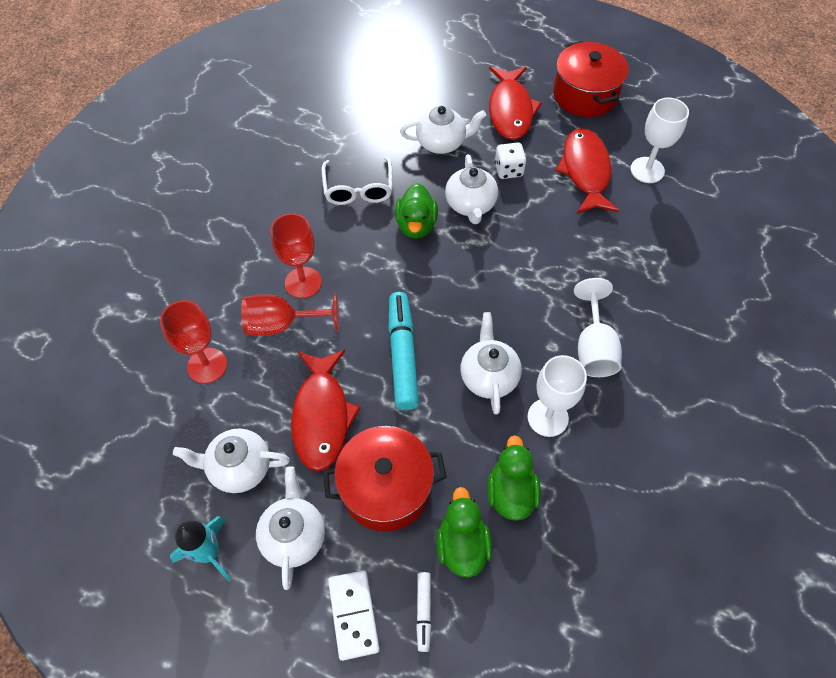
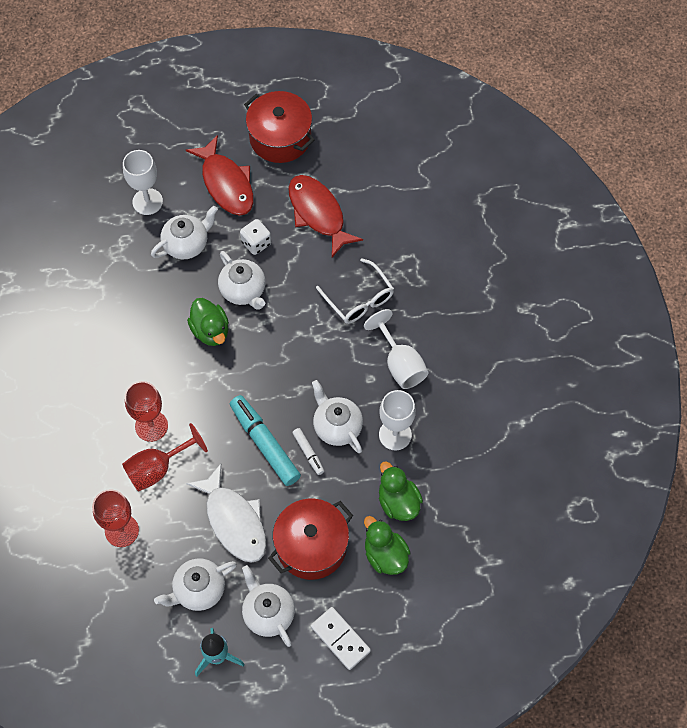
camera: 30 degrees left, 5 degrees up
(322, 416) = (234, 521): red fish -> white fish
(358, 189) = (143, 322): white glasses -> white glasses (359, 299)
(423, 612) = (384, 611): white marker -> white marker (308, 453)
(647, 170) = (366, 188): white goblet -> white goblet (147, 201)

